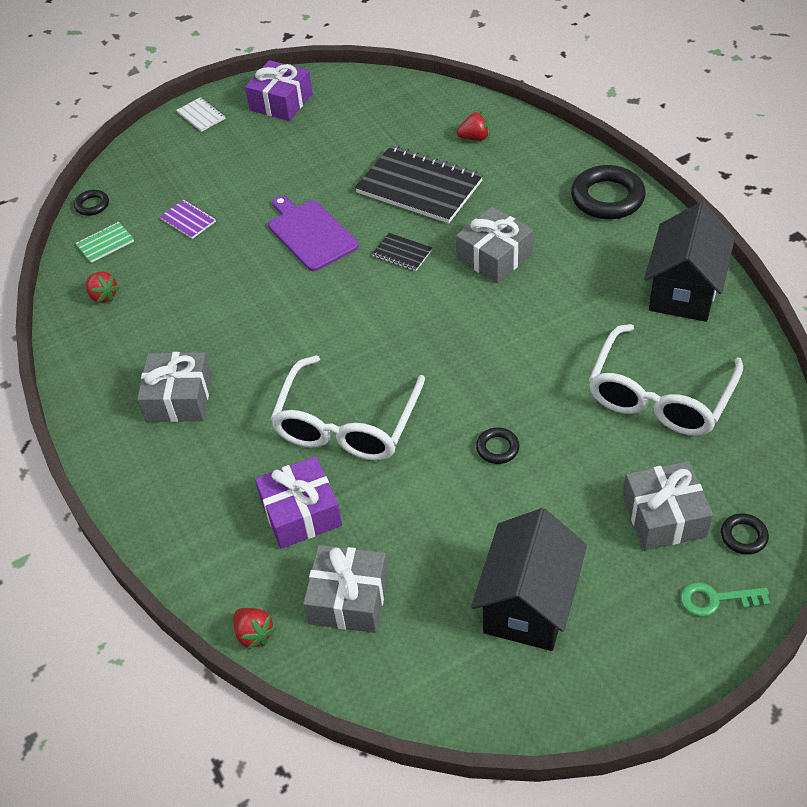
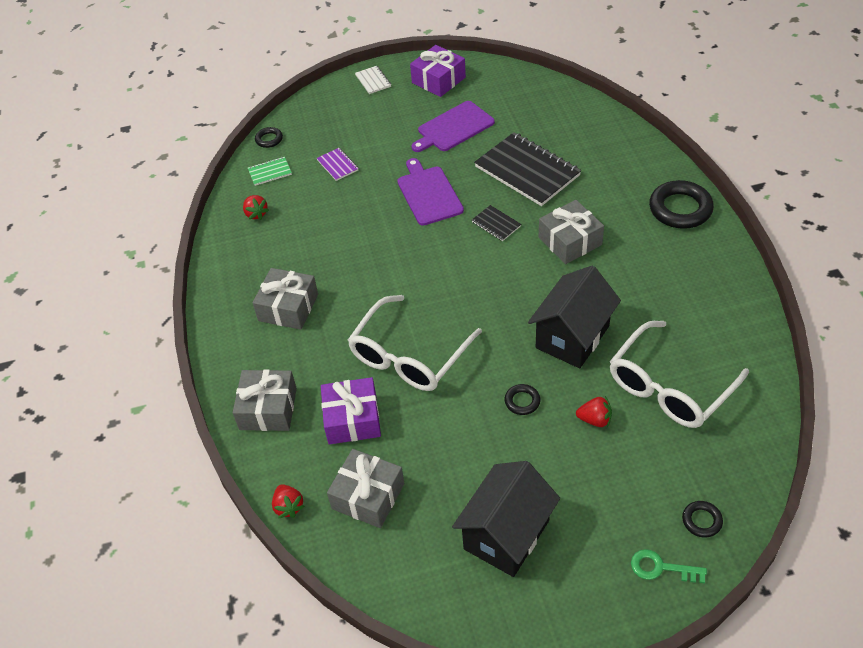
camera: 15 degrees right, 0 degrees up
(316, 153) = (453, 128): none -> purple cutting board
(475, 138) = (585, 137): red strawberry -> red strawberry (595, 419)
(664, 516) = (640, 488): grey gift -> grey gift (268, 409)
(684, 291) = (719, 302): black house -> black house (572, 337)

